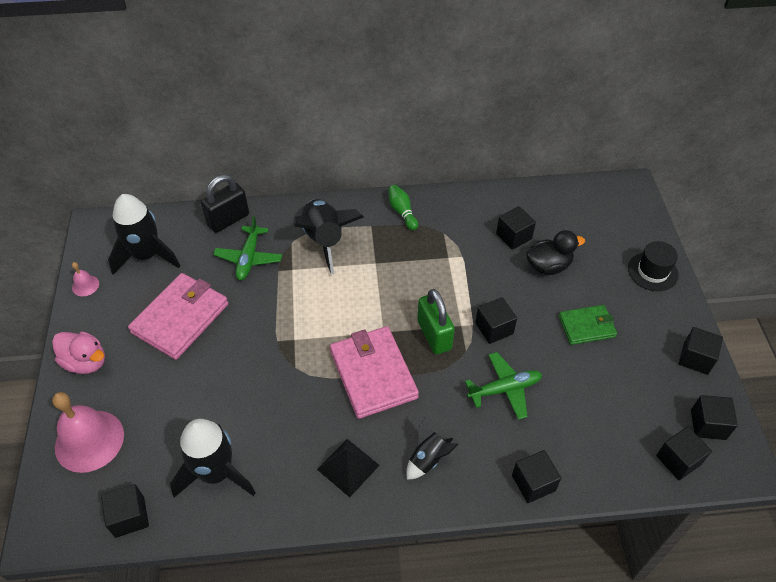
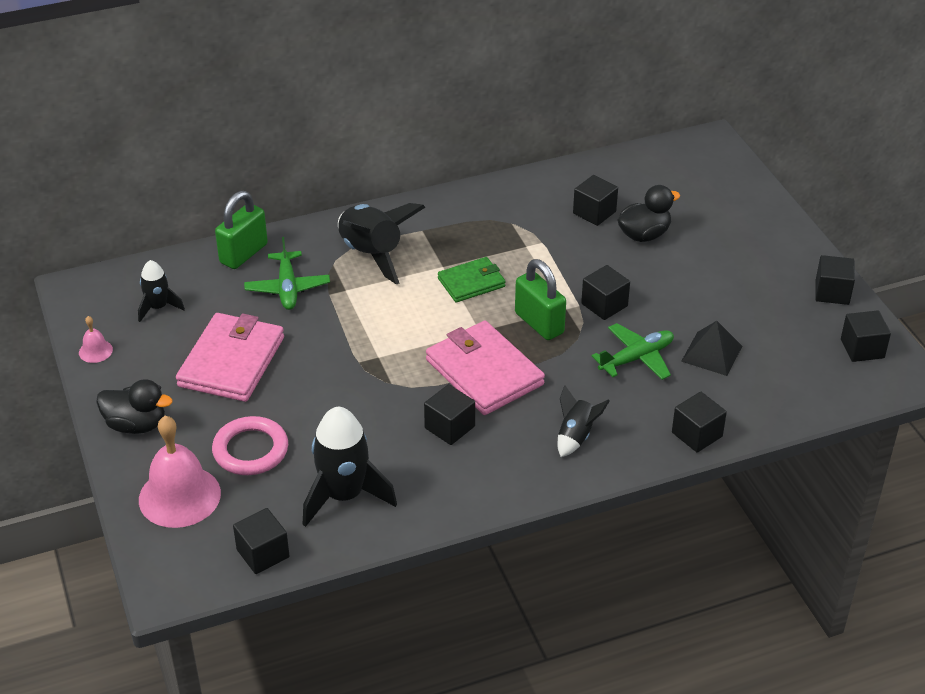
camera: 15 degrees left, 10 degrees down
(86, 362) = (136, 425): pink duck -> black duck
(147, 255) = (158, 307): black rocket -> black rocket, size x0.56
(161, 408) = (250, 450): none -> pink ring
(228, 220) = (243, 254): black padlock -> green padlock
(348, 467) = (491, 460): black pyramid -> black pyramid (712, 353)
(402, 212) = (454, 210): green bowling pin -> none
(587, 326) = (706, 284): green wallet -> green wallet (471, 282)
(652, 271) = (761, 220): black hat -> none
(678, 460) = (840, 385): black cube -> black cube (449, 427)

